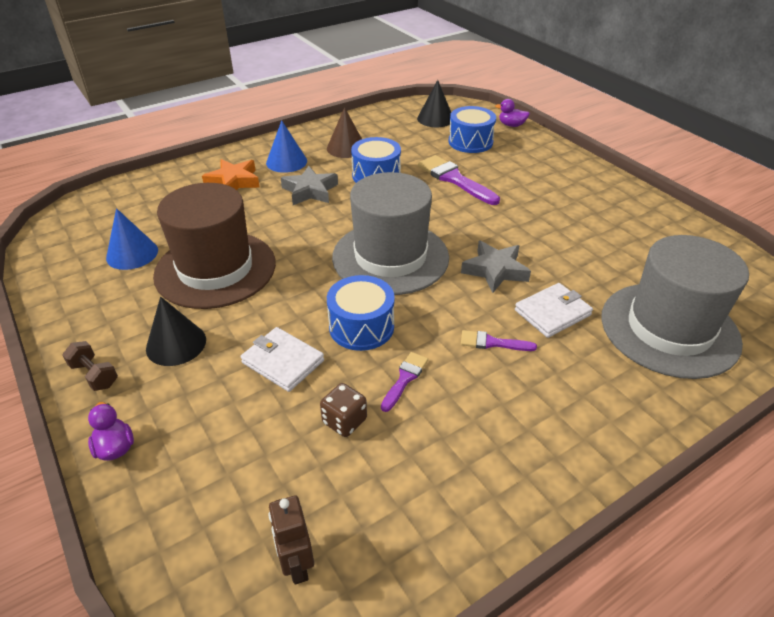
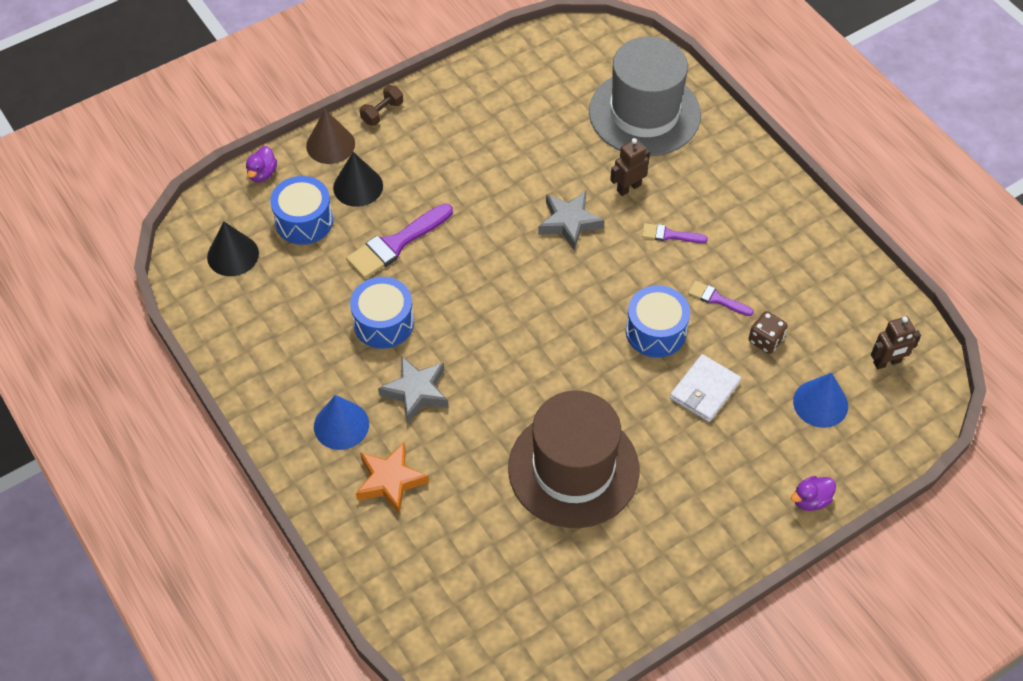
camera: 90 degrees left, 15 degrees up
(94, 375) = (734, 542): brown dumbbell -> brown dumbbell (382, 112)
(132, 254) = (547, 561): blue cone -> blue cone (820, 403)
(176, 344) = (689, 482): black cone -> black cone (358, 186)
(346, 148) = (308, 358): brown cone -> brown cone (330, 144)
(390, 257) = (549, 308): grey hat -> none
(492, 343) = (669, 235): purple brush -> purple brush turned 90 degrees clockwise
(552, 313) = (628, 188): white wallet -> brown robot

